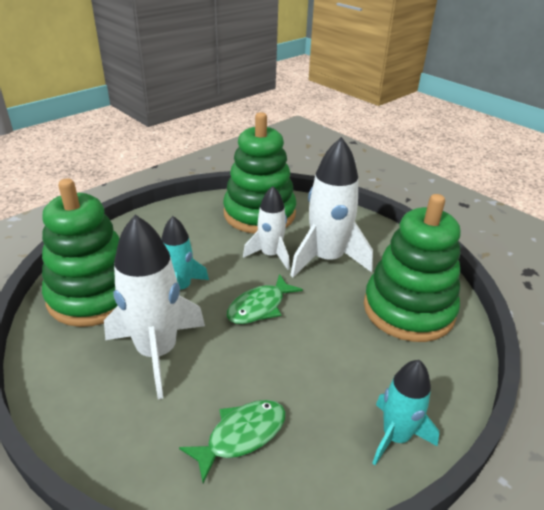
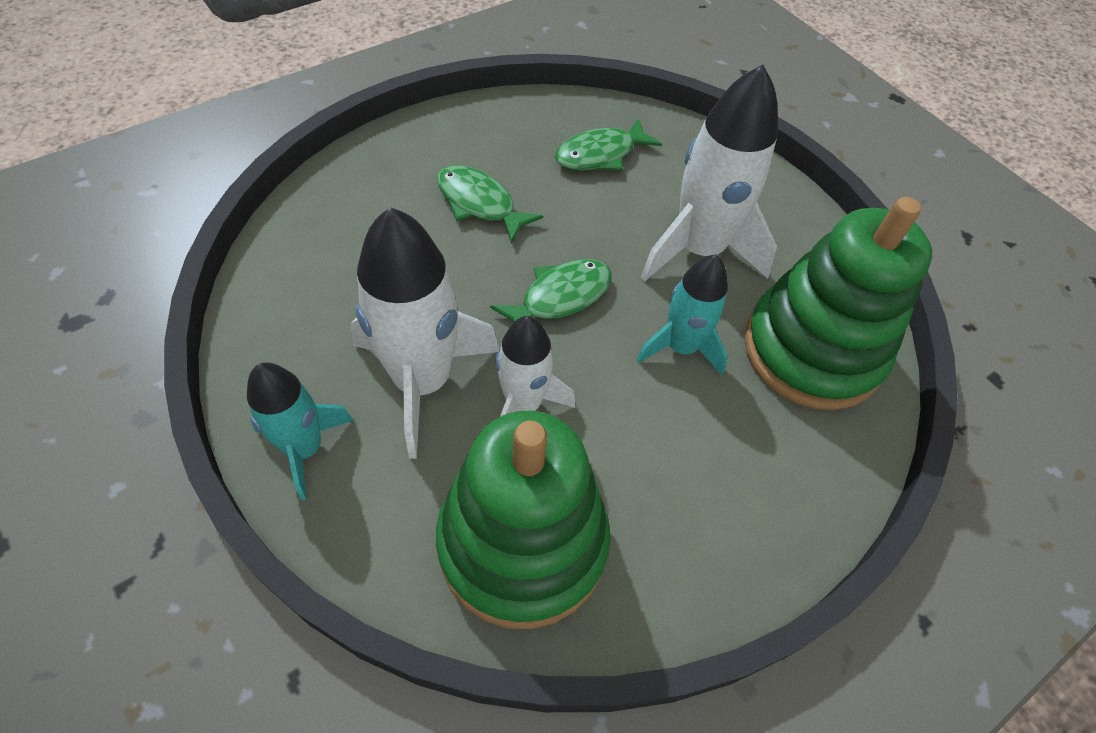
camera: 175 degrees left, 20 degrees up
(337, 366) = (479, 204): none -> green fish
(395, 436) = (448, 134): turquoise rocket -> turquoise rocket (304, 448)
(408, 309) = (341, 265): green stacking toy -> none

